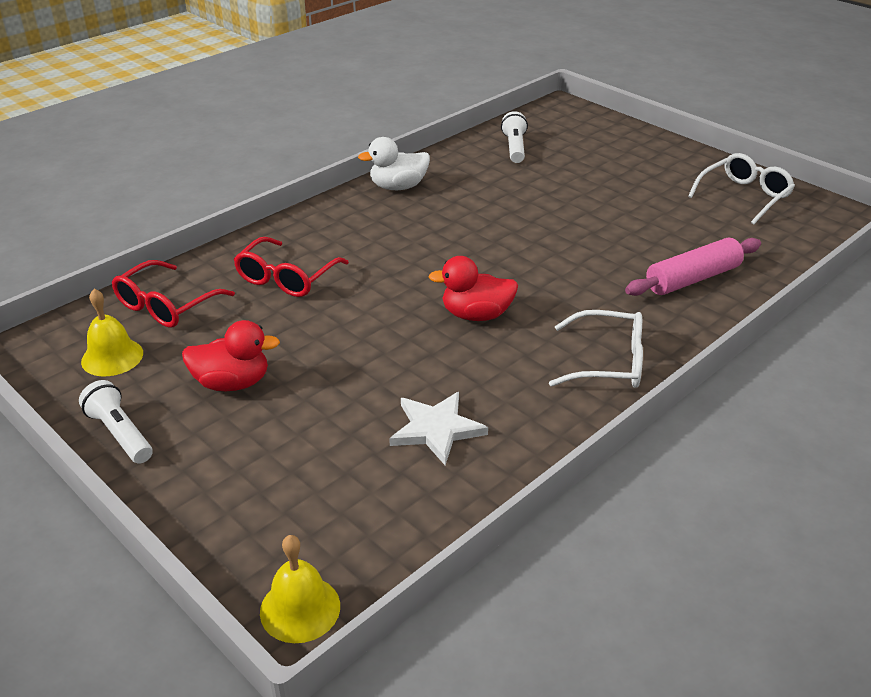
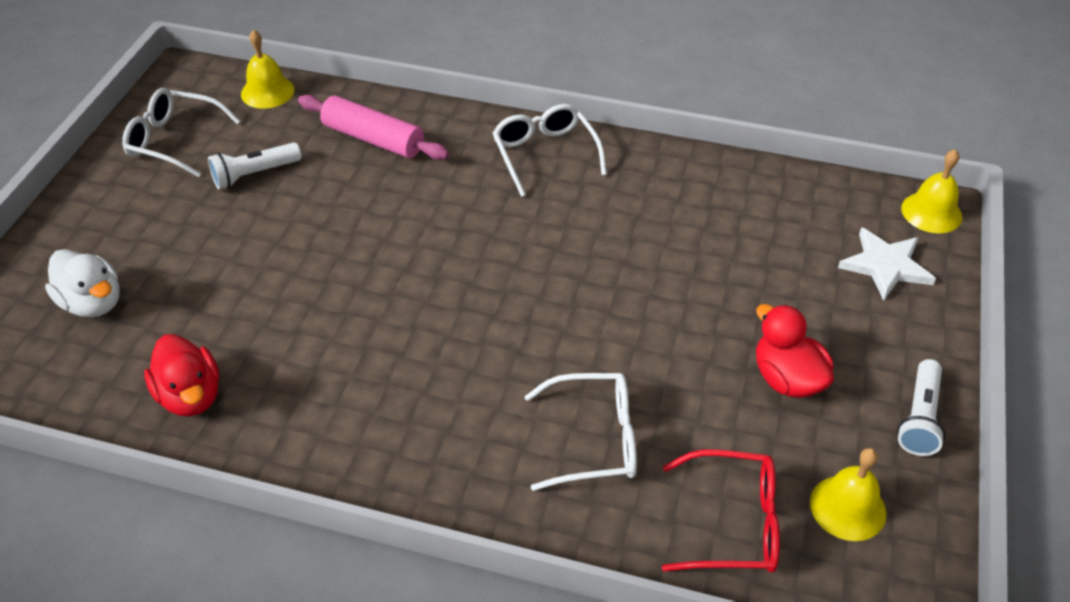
camera: 120 degrees left, 10 degrees up
(287, 277) = (593, 440): red glasses -> white glasses
(398, 187) = (307, 443): white duck -> white duck (93, 303)
(436, 429) = (714, 219): white star -> white star (885, 266)
(476, 315) = (541, 256): red duck -> red duck (190, 396)
(514, 148) = (122, 367): white flashlight -> white flashlight (254, 174)
(796, 245) = (267, 92): none -> yellow bell

